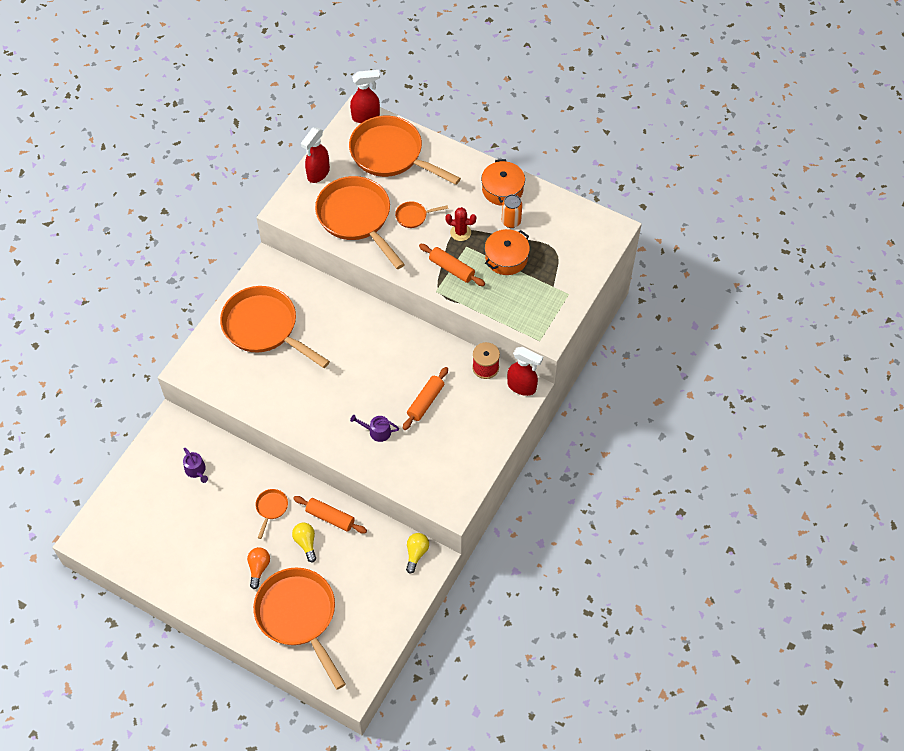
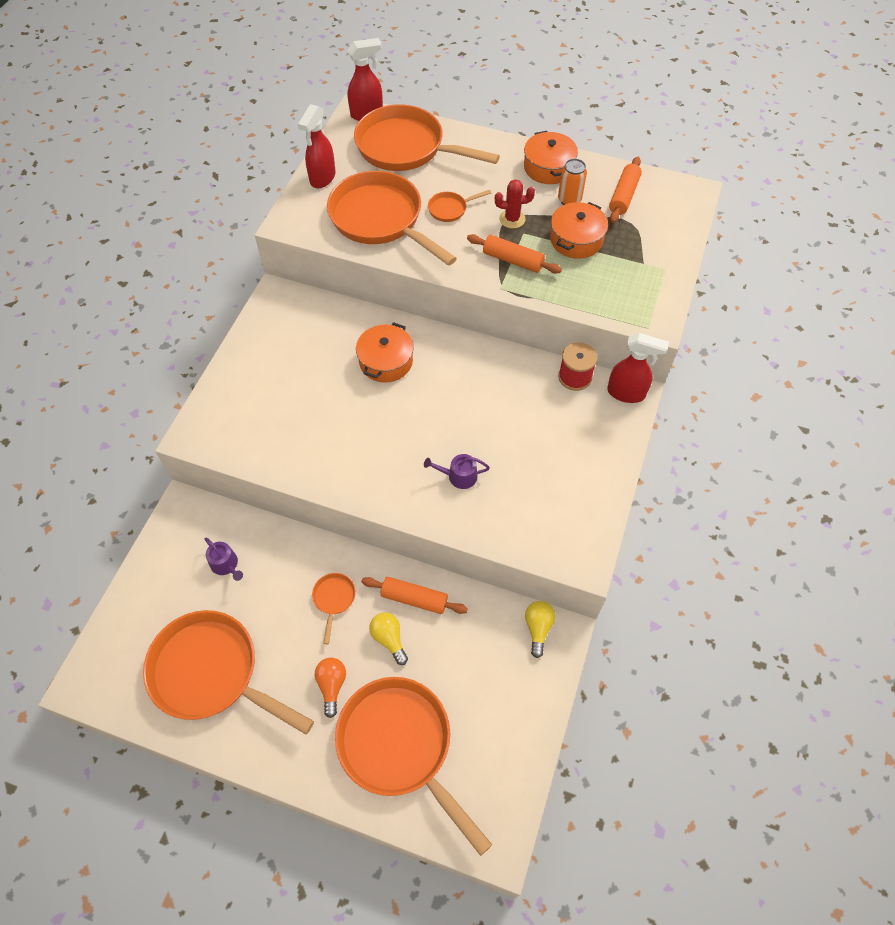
camera: 10 degrees left, 0 degrees up
(264, 327) = (286, 369): orange pan -> orange pan (211, 673)
(342, 332) = (386, 361): none -> orange pot
(425, 402) = (511, 429): orange rolling pin -> orange rolling pin (623, 196)

